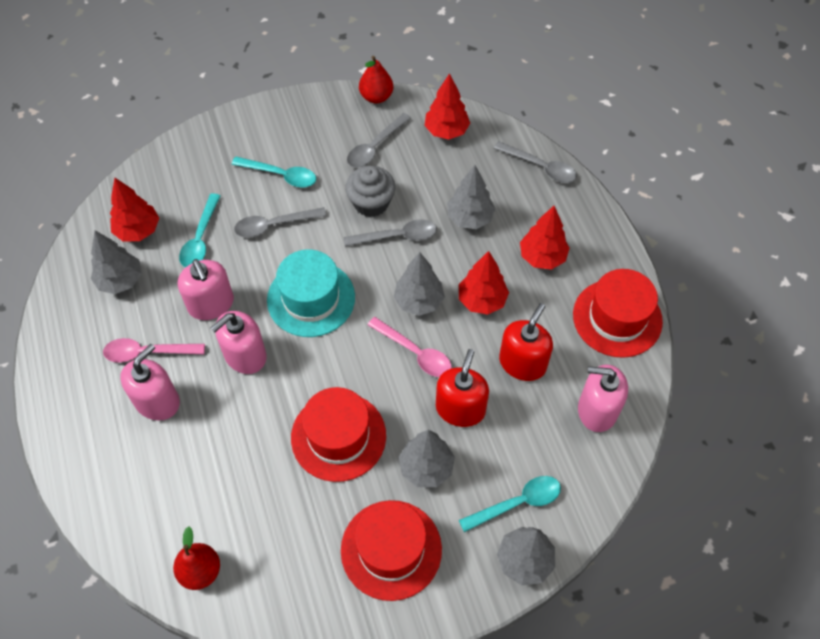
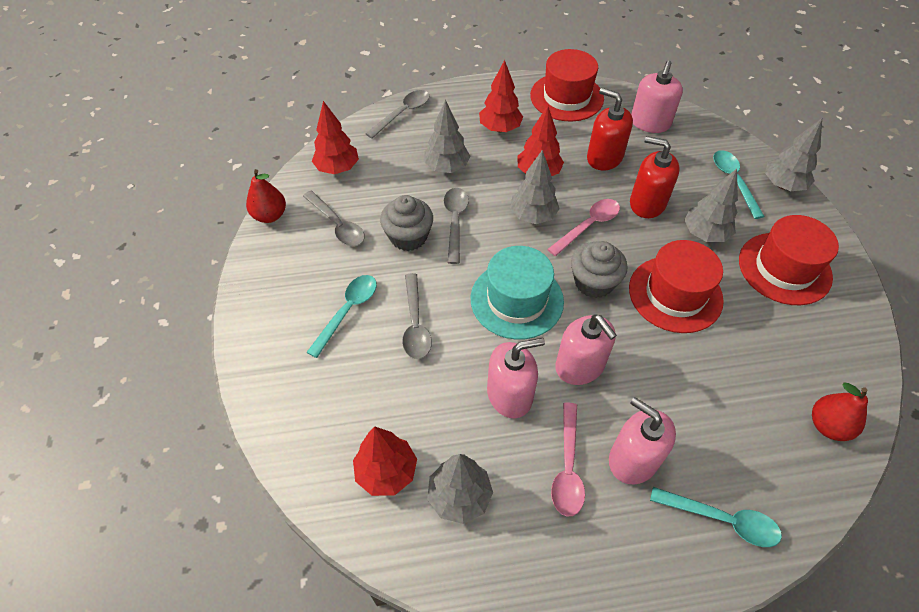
camera: 80 degrees left, 5 degrees down
(200, 239) = (416, 400): turquoise spoon -> turquoise spoon (722, 520)
(341, 361) = (593, 282): none -> grey cupcake

